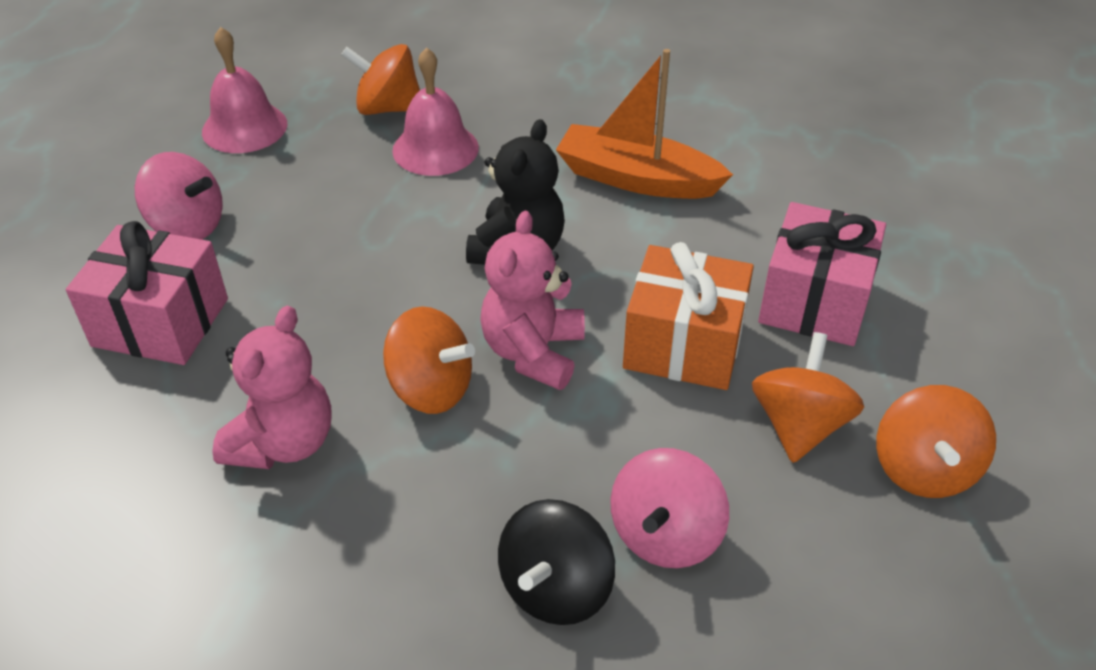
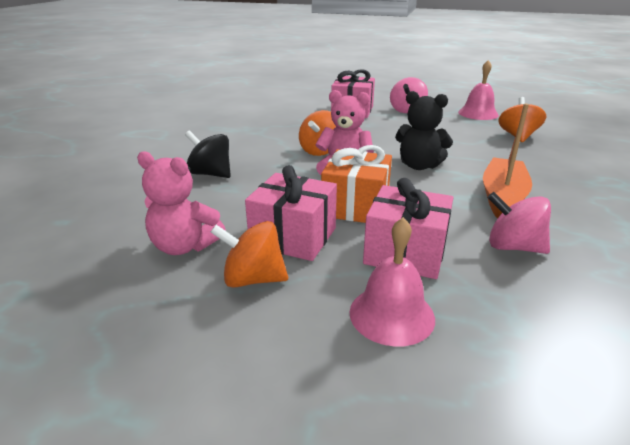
camera: 90 degrees right, 15 degrees down
(283, 443) = (293, 130): pink teddy bear -> pink teddy bear (184, 246)
(435, 149) = (491, 147): pink bell -> pink bell (391, 314)
(665, 535) = (229, 196): pink spinning top -> pink spinning top (513, 247)
(799, 426) = (293, 237): orange spinning top -> pink gift

